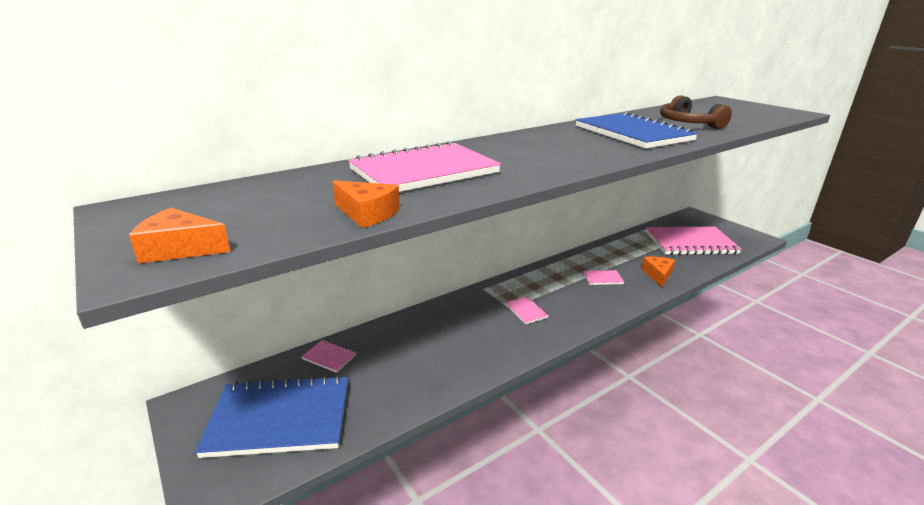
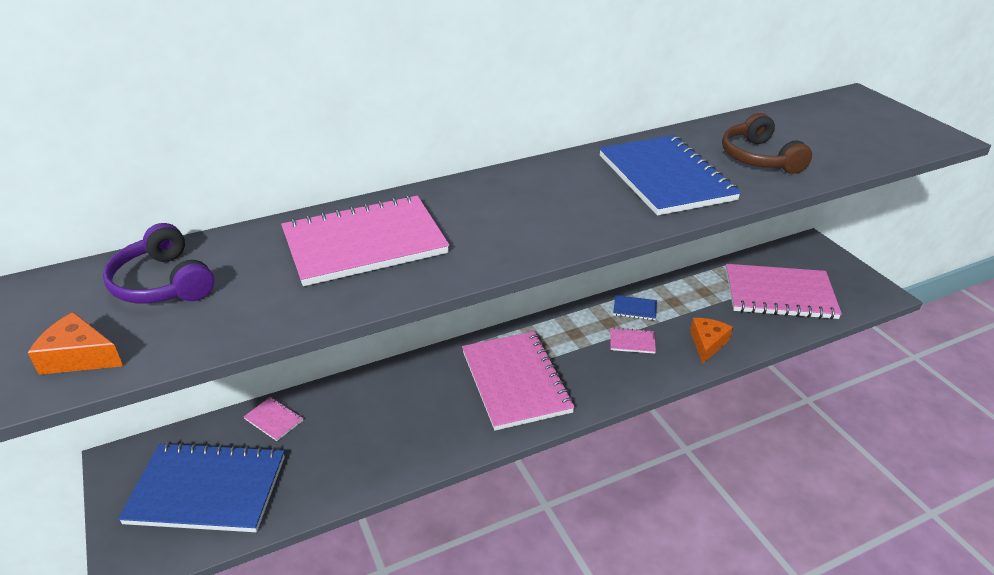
camera: 10 degrees right, 10 degrees up
(249, 200) = (162, 283): none -> purple headphones
(367, 213) = (272, 317): orange cheese -> none
(526, 311) = (515, 381): pink notebook -> pink notebook, size x2.46
(594, 259) = (634, 309): none -> blue notebook

